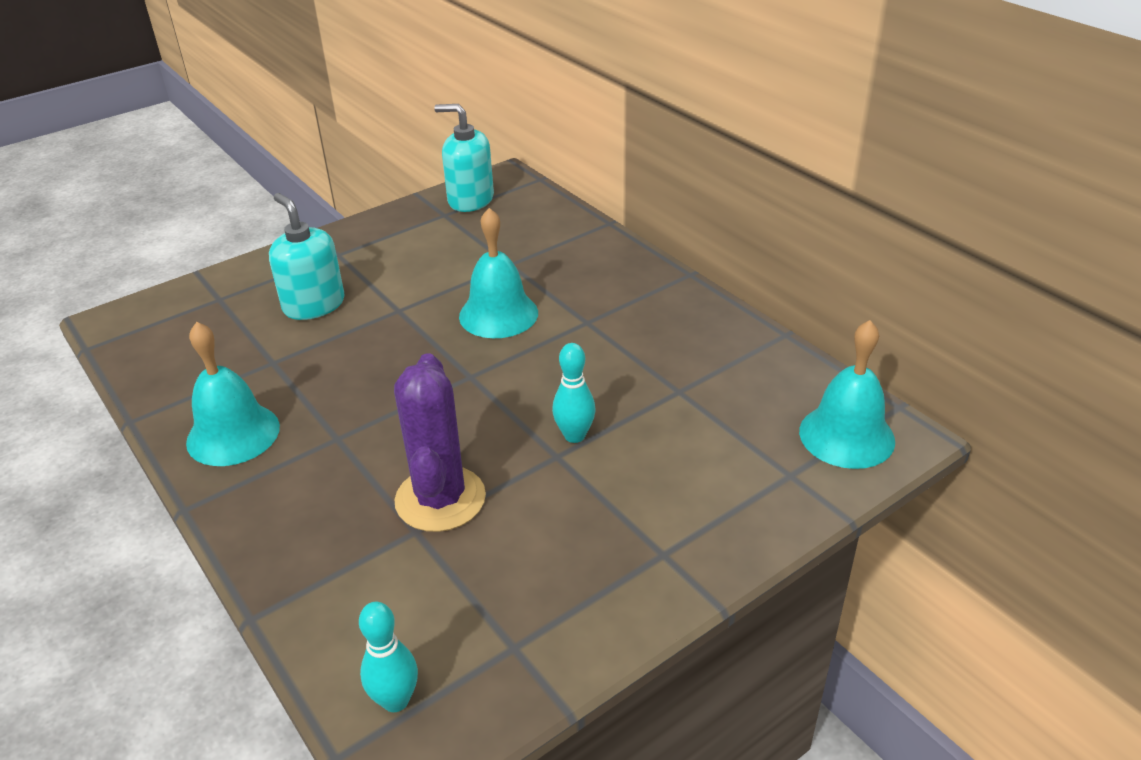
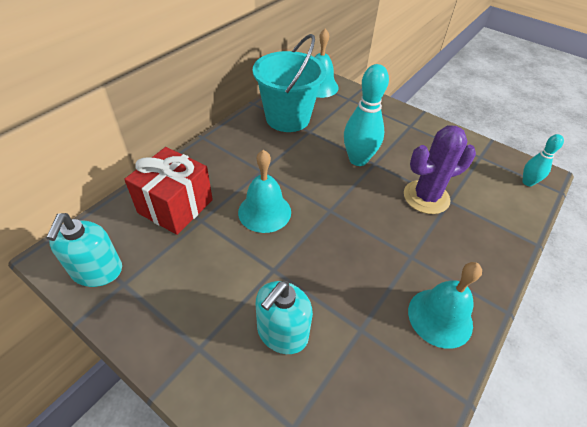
camera: 110 degrees left, 10 degrees up
(544, 246) = (175, 206): none -> red gift
(574, 435) = (358, 160): turquoise bowling pin -> turquoise bowling pin, size x1.77
(726, 369) = (287, 118): none -> turquoise bucket

